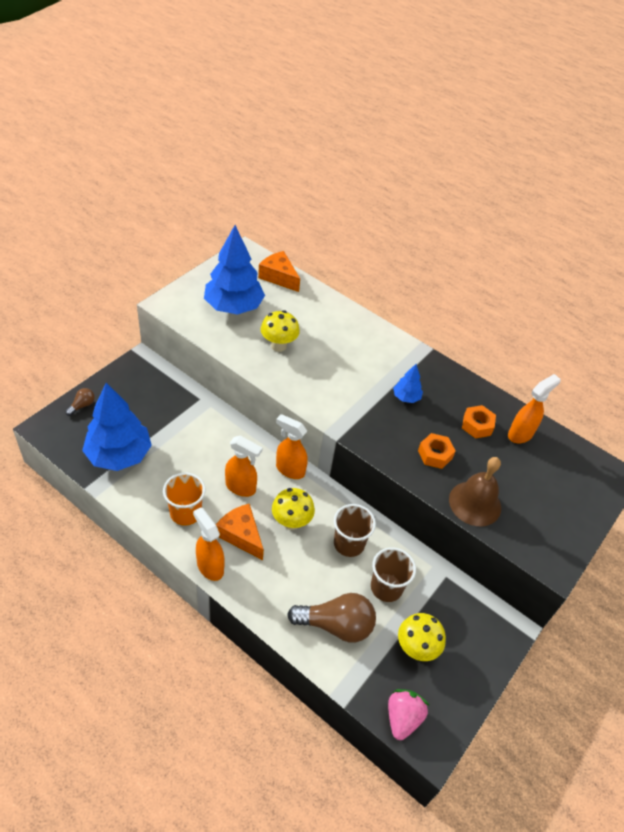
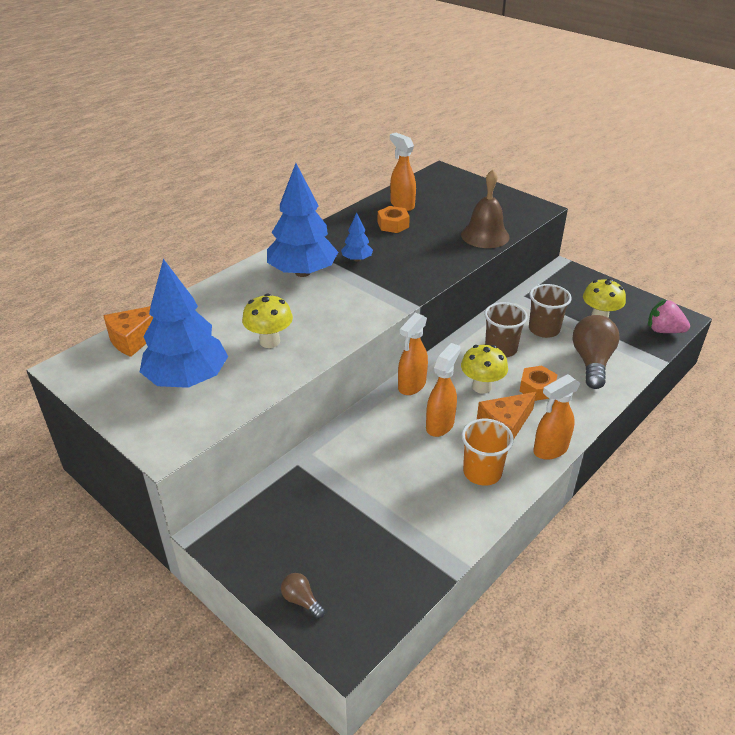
camera: 80 degrees left, 10 degrees down
(119, 455) = (397, 545): blue tree -> blue tree (303, 272)
(435, 454) = (431, 250): orange nut -> orange nut (537, 388)

